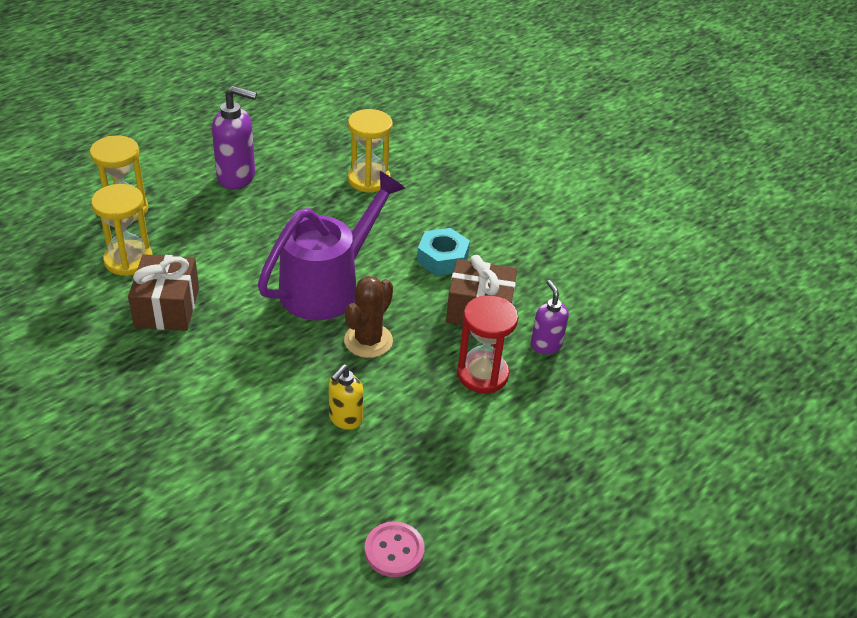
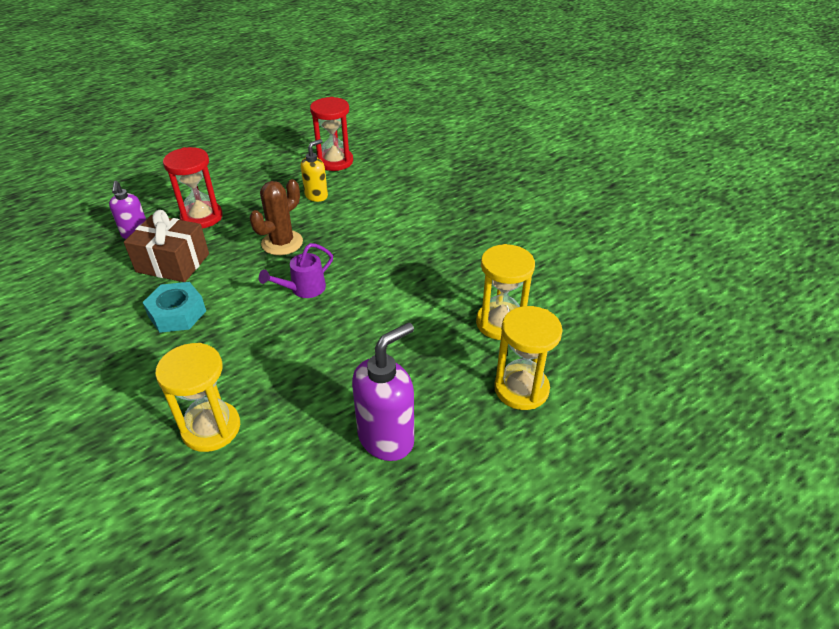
camera: 170 degrees left, 0 degrees up
(167, 307) = (454, 275): brown gift -> none
(237, 177) = (386, 438): purple soap dispenser -> purple soap dispenser turned 120 degrees clockwise
(328, 286) = (303, 289): purple watering can -> purple watering can, size x0.45
(333, 496) = (335, 161): none -> red hourglass
(394, 551) = (306, 141): pink button -> none

